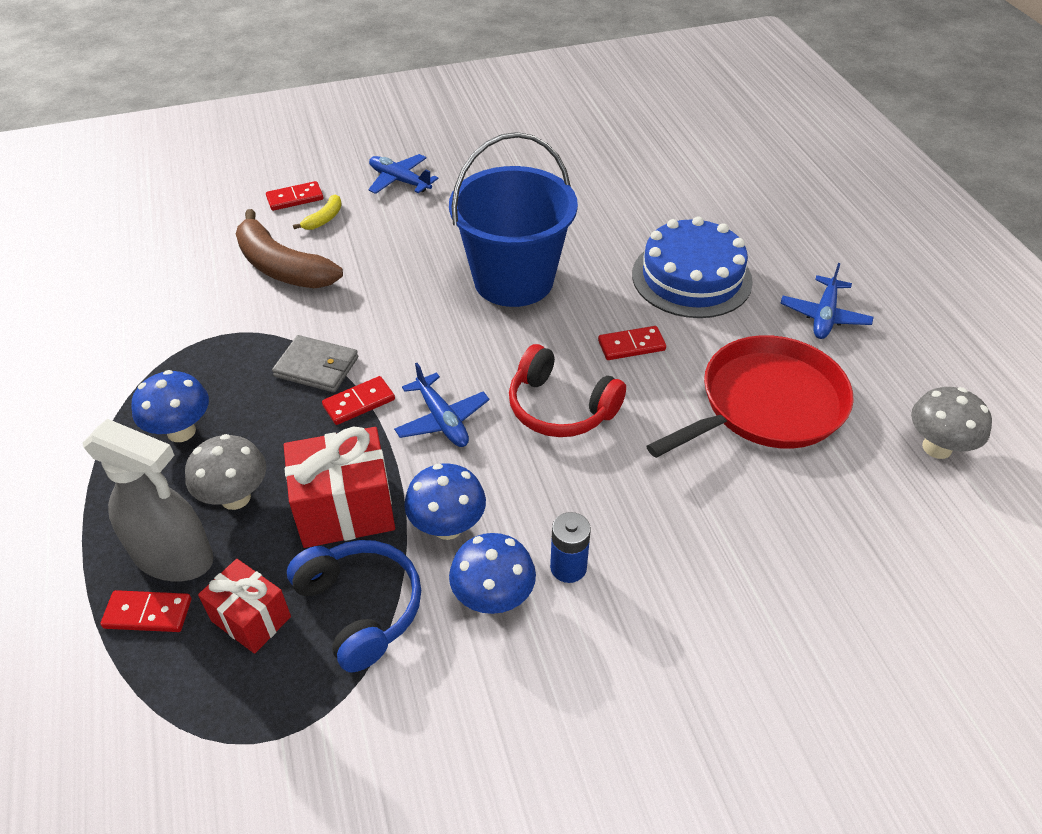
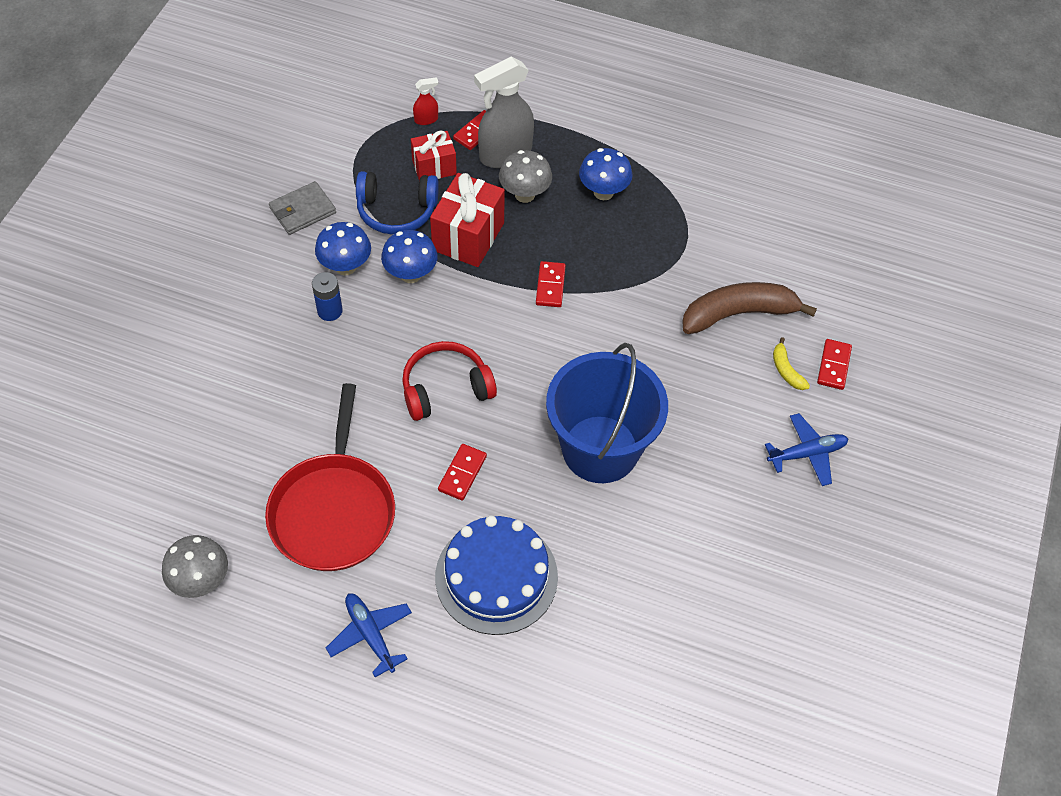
camera: 125 degrees right, 10 degrees up
(157, 692) = (426, 119): none -> red spray bottle
(317, 367) = (605, 281): grey wallet -> grey wallet (302, 210)
(442, 420) = (495, 319): blue plane -> none

